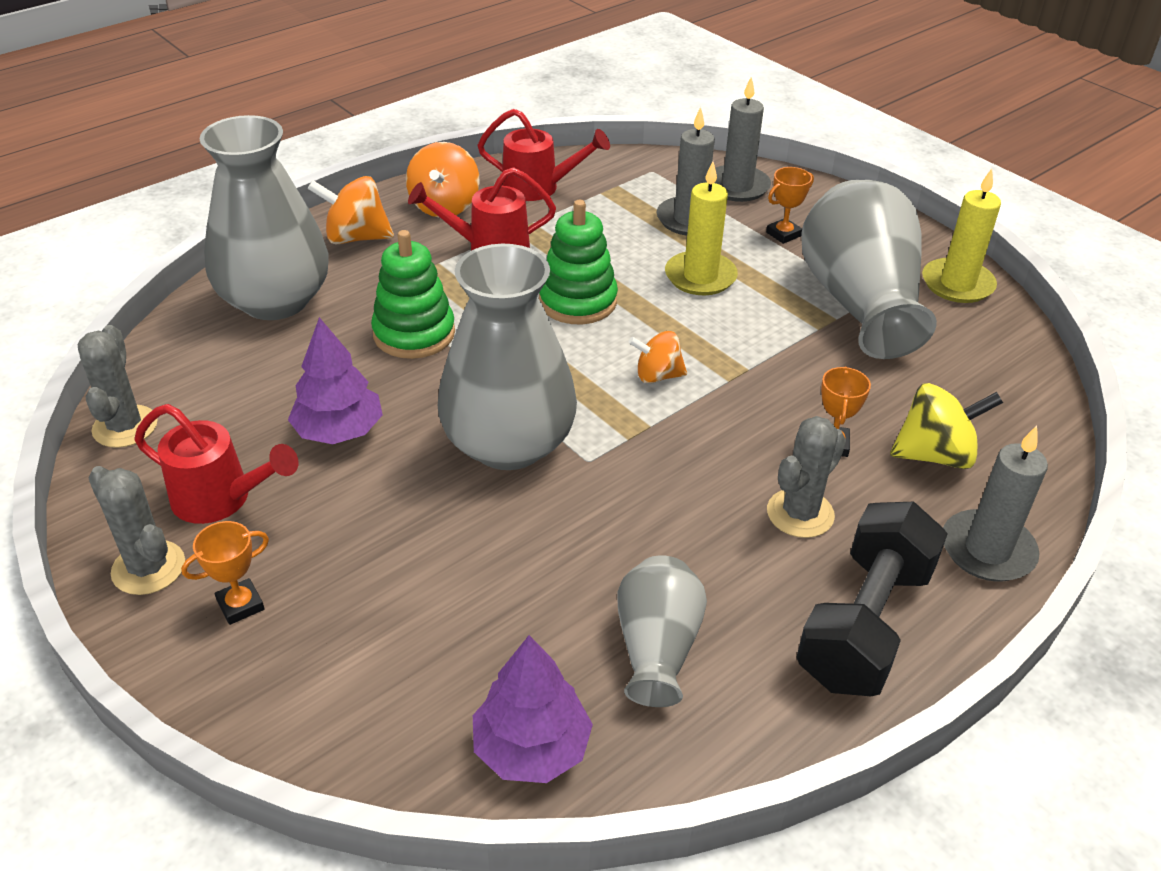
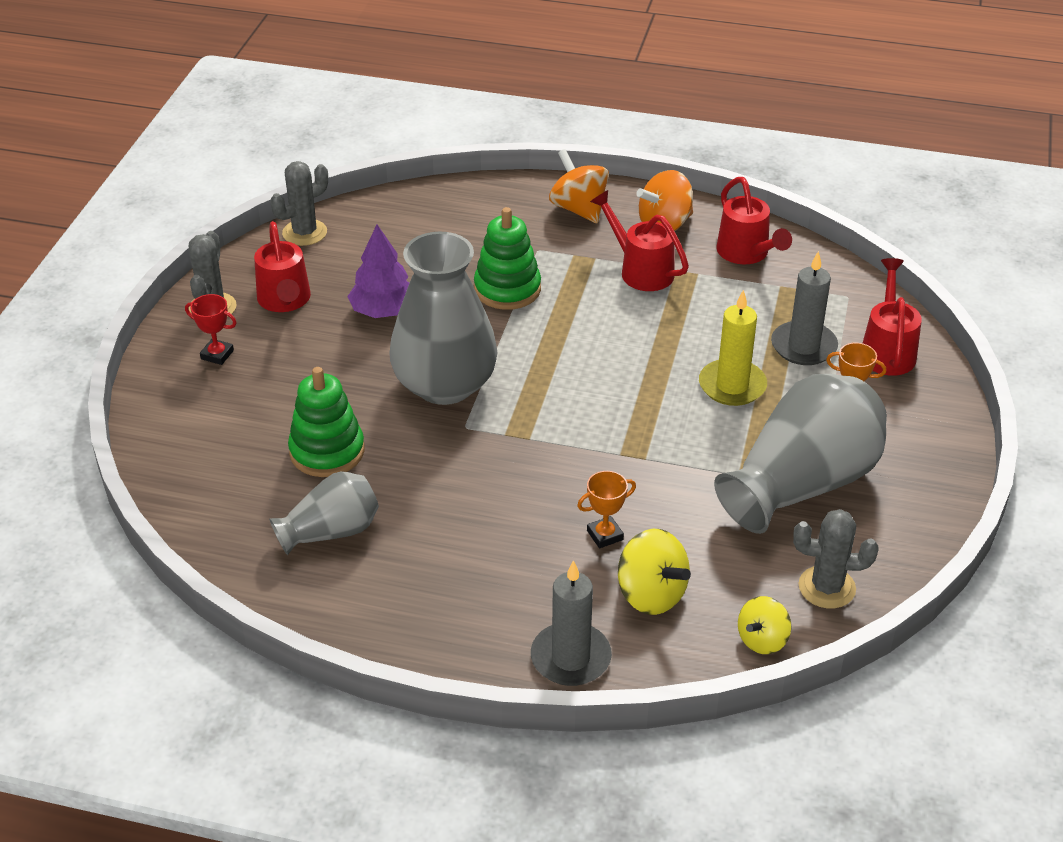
camera: 55 degrees right, 0 degrees up
(240, 605) = (217, 355): orange trophy -> red trophy
(275, 300) = (474, 216): grey vase -> none
(532, 747) = (215, 515): purple tree -> none
(577, 301) = (628, 341): green stacking toy -> green stacking toy (327, 451)
(657, 375) = (587, 417): orange spinning top -> none
(737, 186) = (887, 350): grey candle -> red watering can
(800, 513) = (514, 547): grey cactus -> grey cactus (827, 587)
(865, 624) = (437, 619): black dumbbell -> none
(957, 284) = (902, 531): yellow candle -> none
(1038, 418) = (762, 640): none -> yellow spinning top

